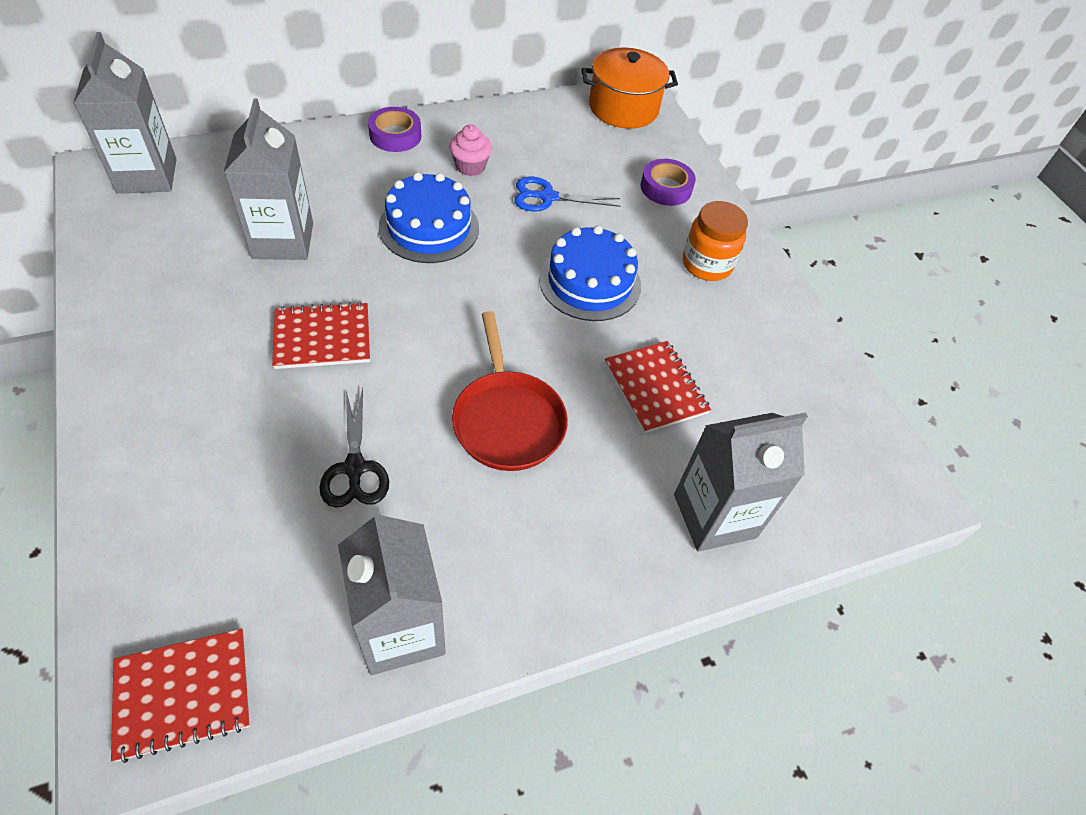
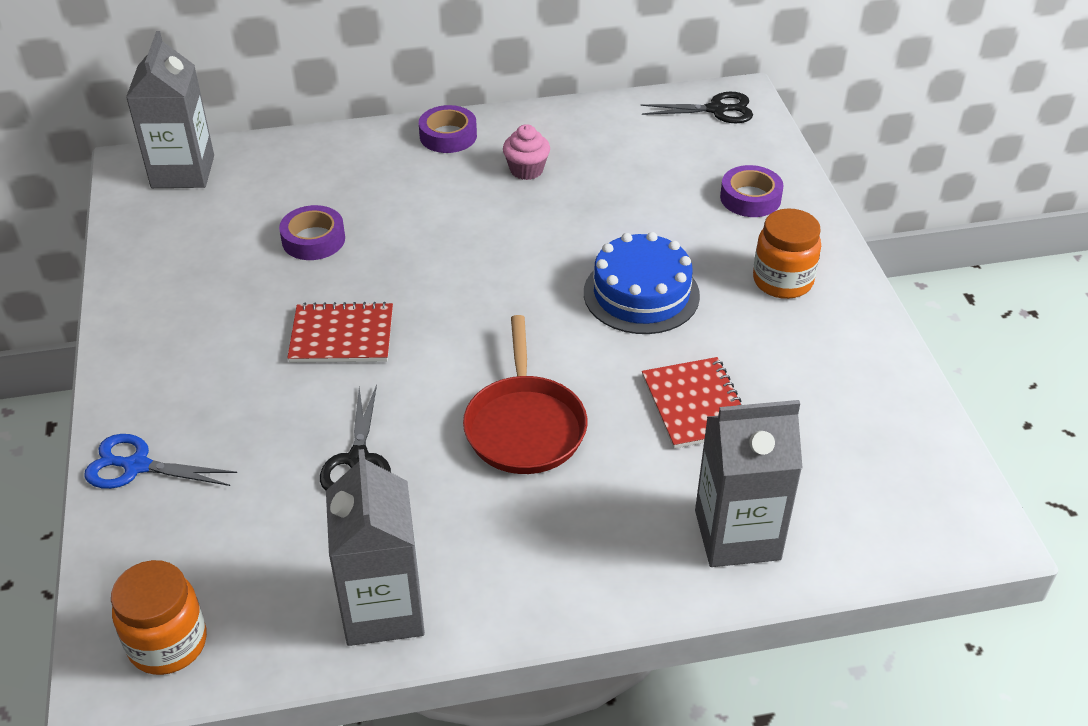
camera: 15 degrees right, 10 degrees down
(183, 694) = (168, 643): red notebook -> orange jar
(283, 240) = (313, 239): grey carton -> purple tape
(429, 227) = (470, 231): blue cake -> none
(547, 197) = (609, 204): blue scissors -> blue scissors (137, 466)
(623, 108) = (716, 110): orange pot -> black scissors

